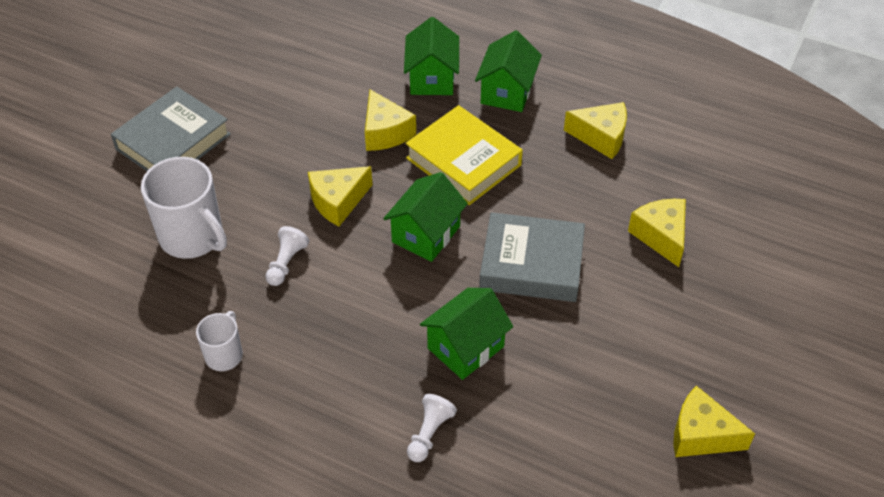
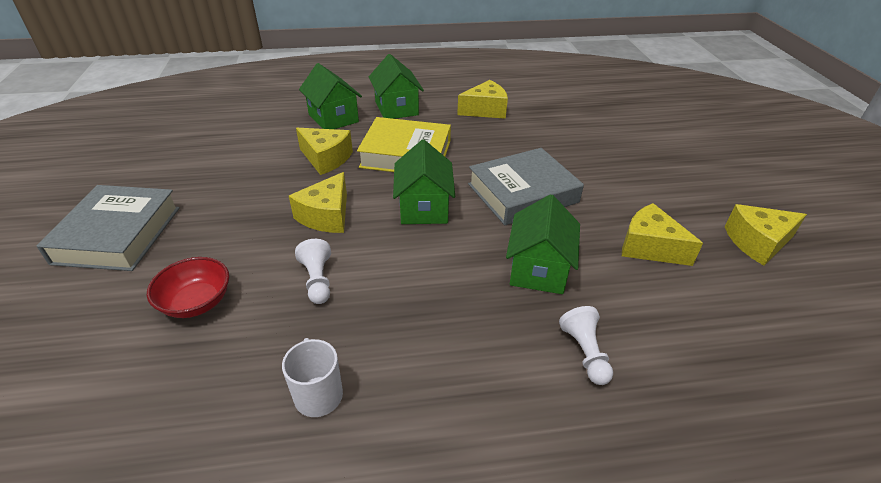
camera: 35 degrees left, 10 degrees down
(193, 237) = (197, 302): white mug -> red bowl
(661, 236) = (584, 144): yellow cheese -> yellow cheese (649, 247)

